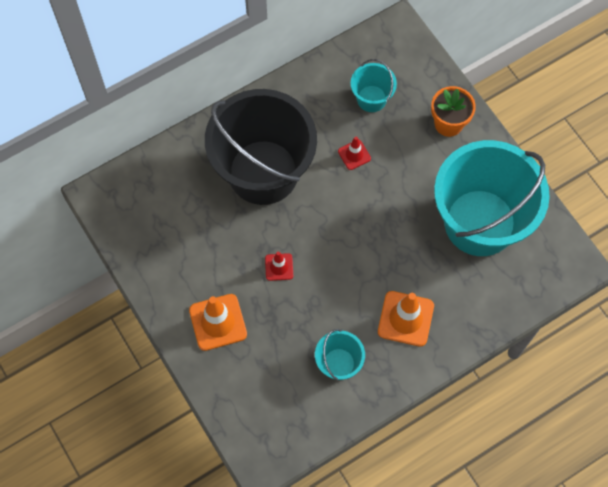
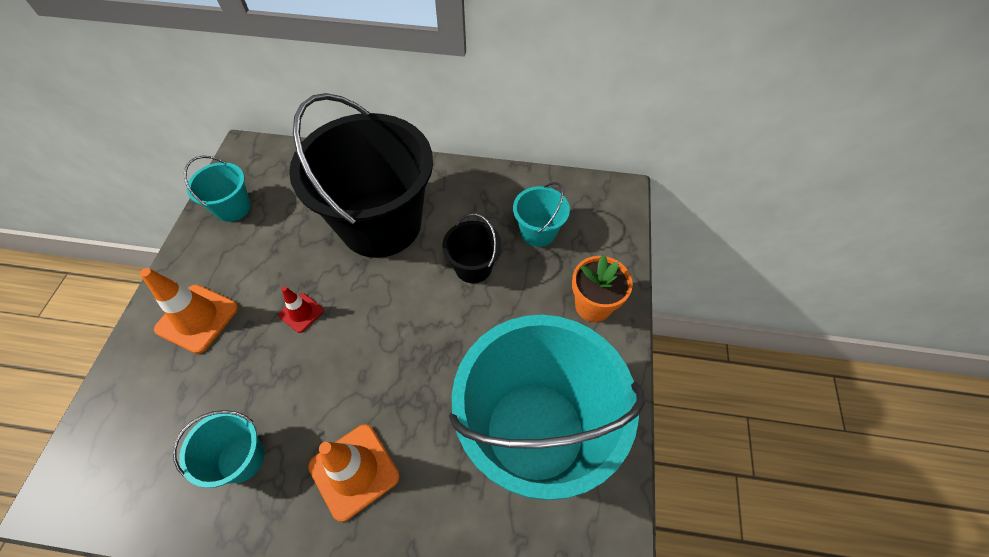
camera: 40 degrees right, 10 degrees down
(146, 241) = (233, 207): none -> turquoise bucket
(354, 155) = (473, 267): red traffic cone -> black bucket

